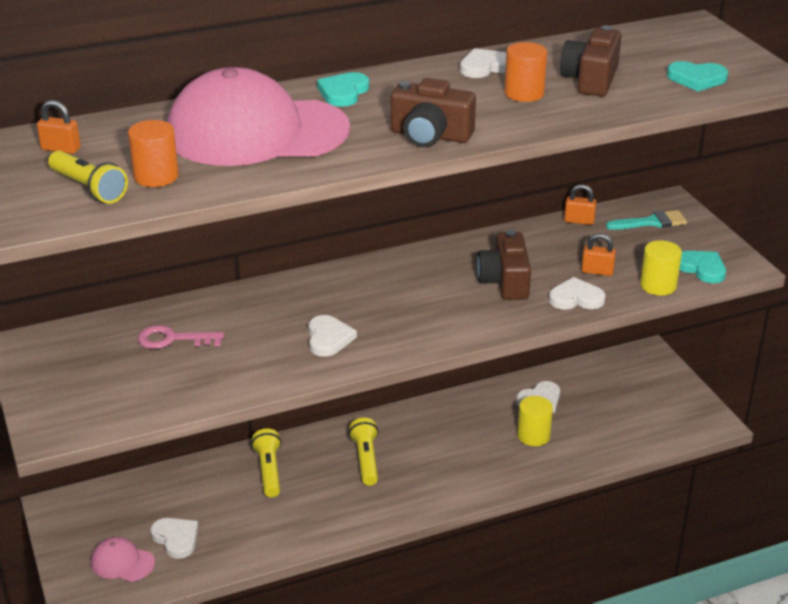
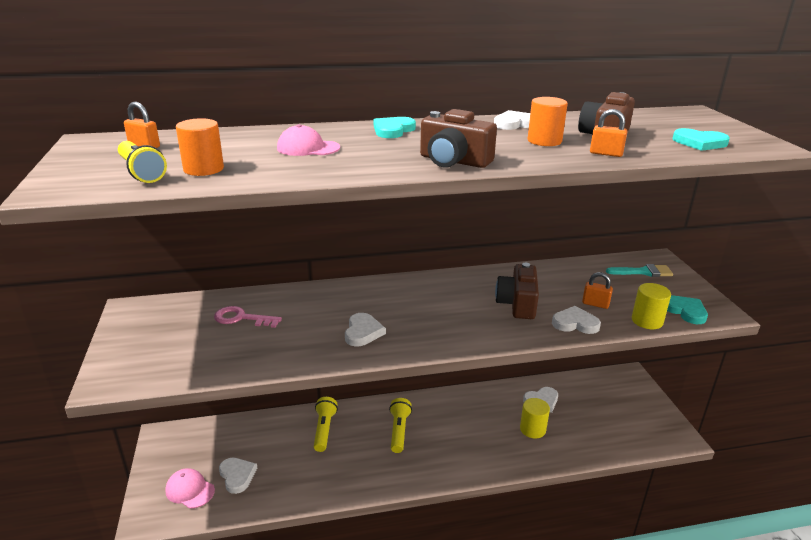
camera: 10 degrees right, 5 degrees down
(257, 132) = (308, 148): pink cap -> pink cap, size x0.41
(579, 221) = (584, 265): orange padlock -> orange padlock (606, 153)

